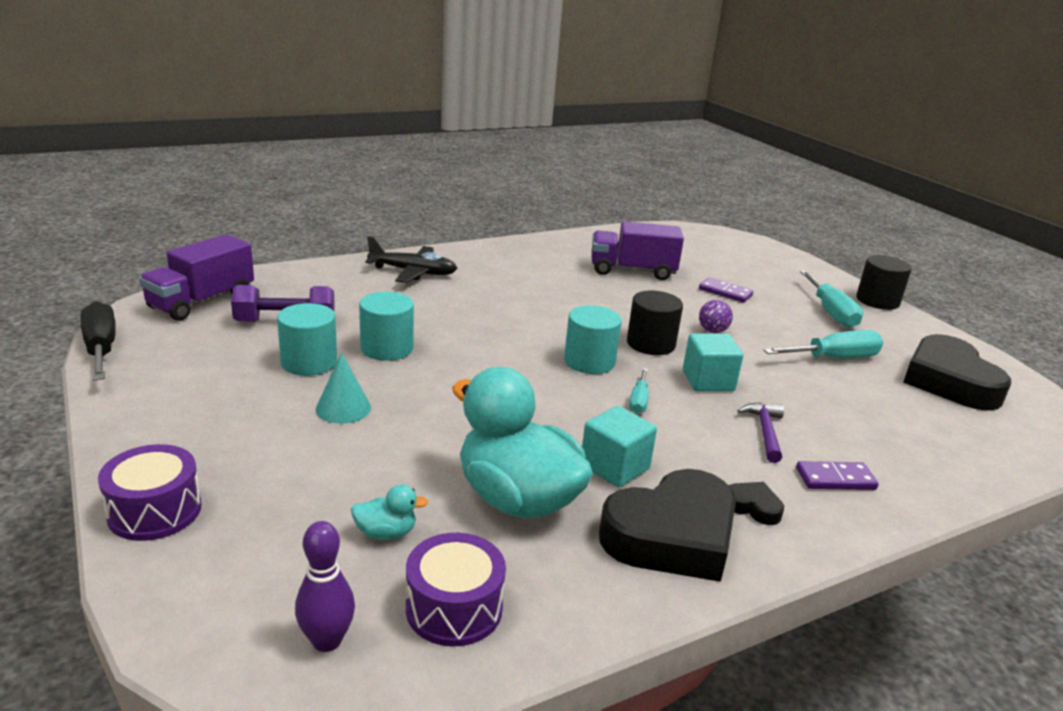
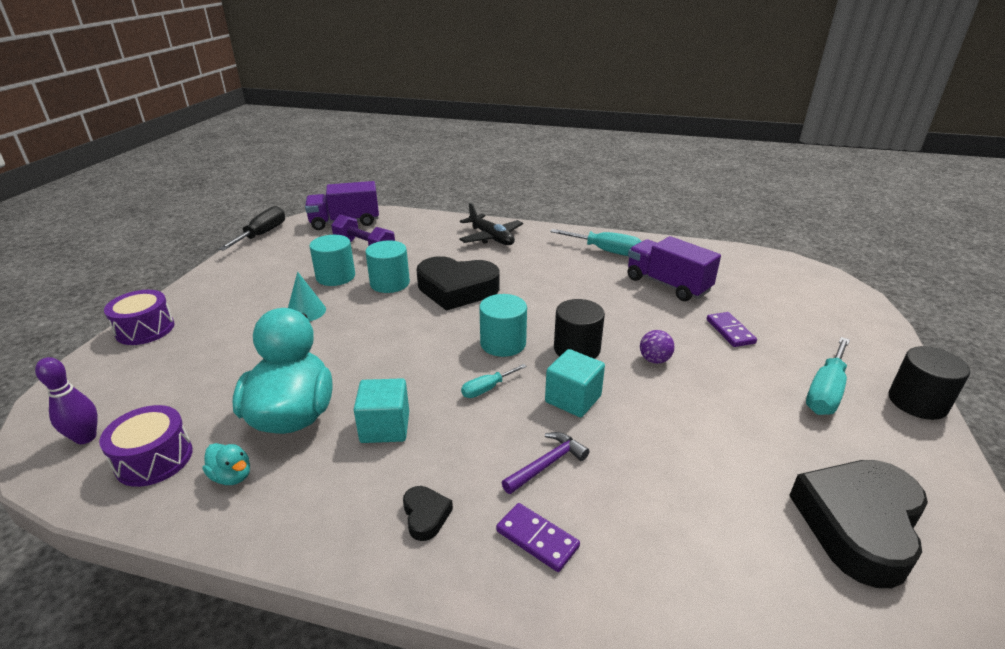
camera: 45 degrees right, 5 degrees up
(386, 533) = (202, 395): turquoise duck -> turquoise duck (232, 476)
(672, 536) = (333, 498): black heart -> black heart (457, 289)
(834, 358) = (743, 435): turquoise screwdriver -> turquoise screwdriver (606, 251)

